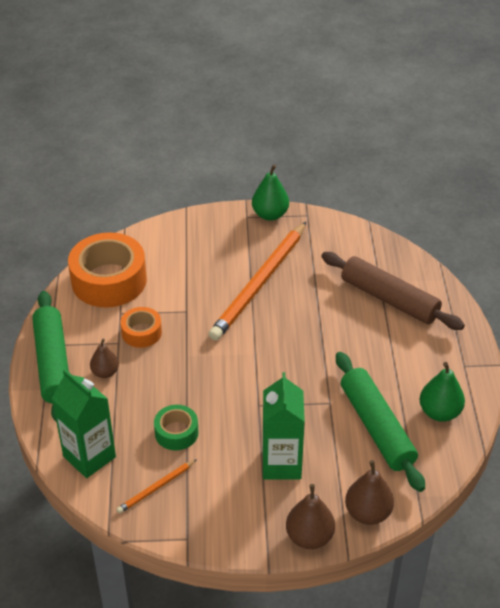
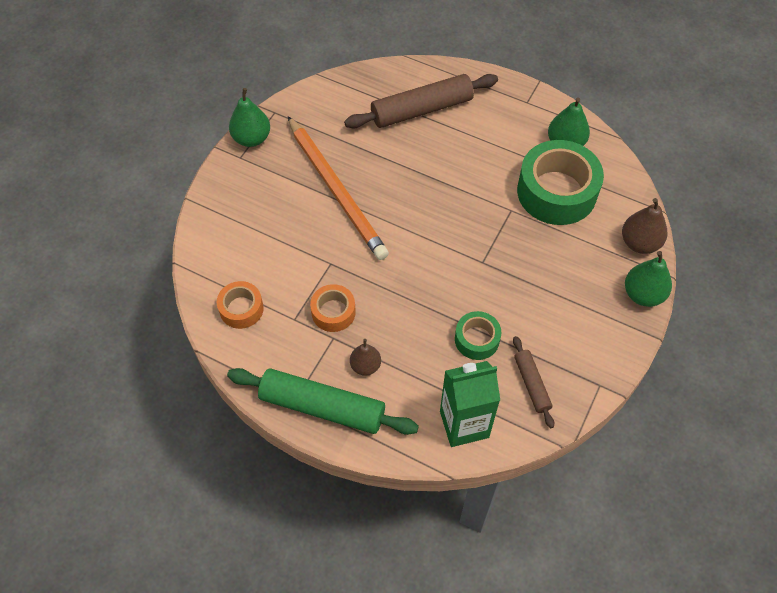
camera: 60 degrees left, 15 degrees up
(109, 280) = (241, 309): orange tape -> orange tape, size x0.51
(156, 488) = (531, 384): orange pencil -> brown rolling pin
(281, 464) = (557, 277): green carton -> none
(309, 537) = (643, 294): brown pear -> green pear
(377, 427) = (556, 192): green rolling pin -> green tape

